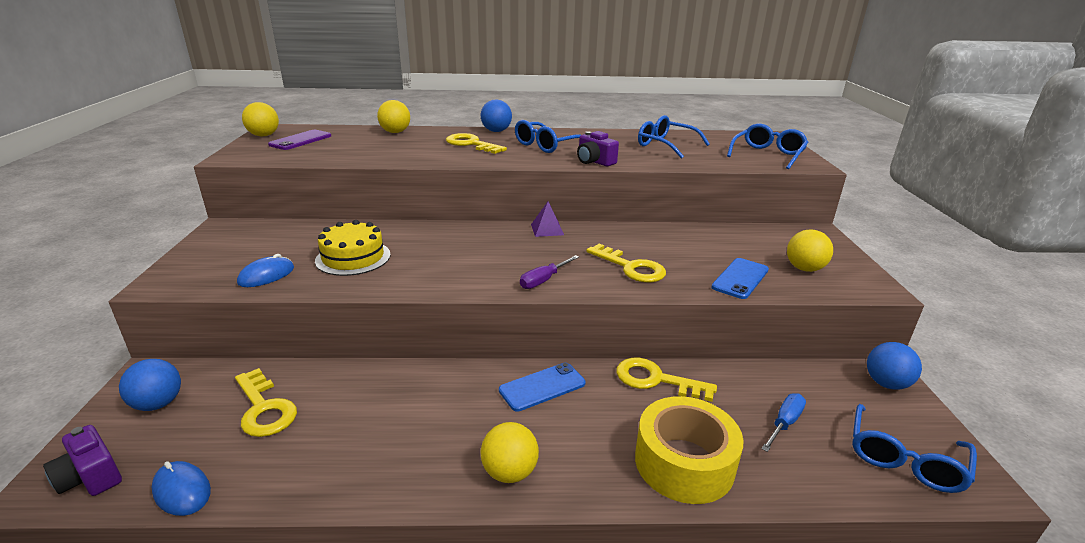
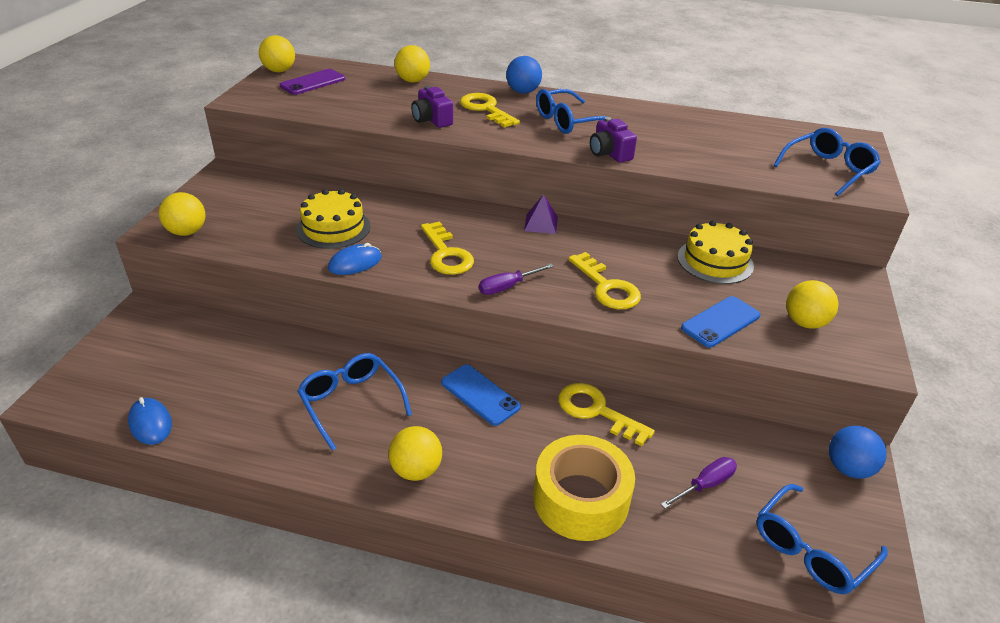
camera: 15 degrees right, 10 degrees up
(91, 476) = (87, 395): purple camera -> purple camera (432, 120)
(158, 404) = (146, 341): blue ball -> none
(193, 281) = (187, 232): none -> yellow ball
(264, 408) = (228, 364): yellow key -> yellow key (446, 254)
(266, 275) = (250, 236): blue mouse -> blue mouse (355, 263)
(542, 387) = (480, 395): blue phone -> blue phone turned 60 degrees clockwise
(665, 145) = (709, 138): blue glasses -> blue glasses (351, 402)
(706, 236) = (715, 261): none -> yellow cake
(784, 423) = (705, 485): blue screwdriver -> purple screwdriver

